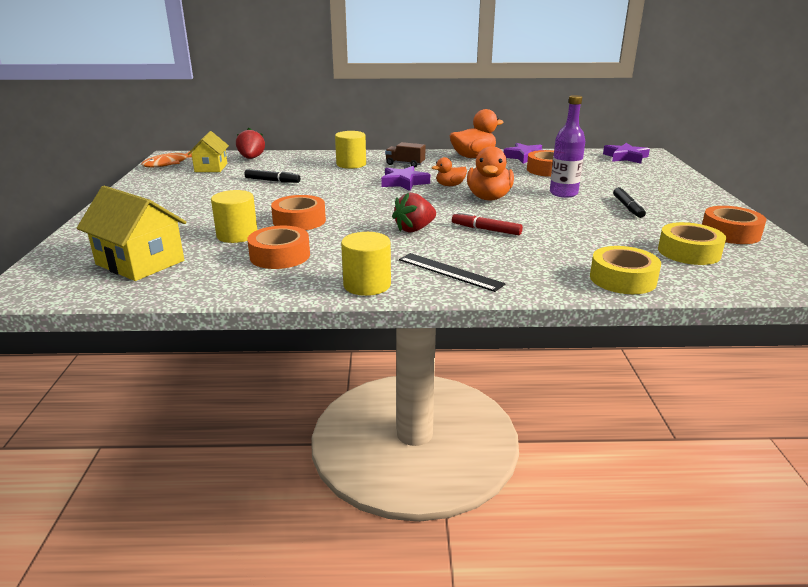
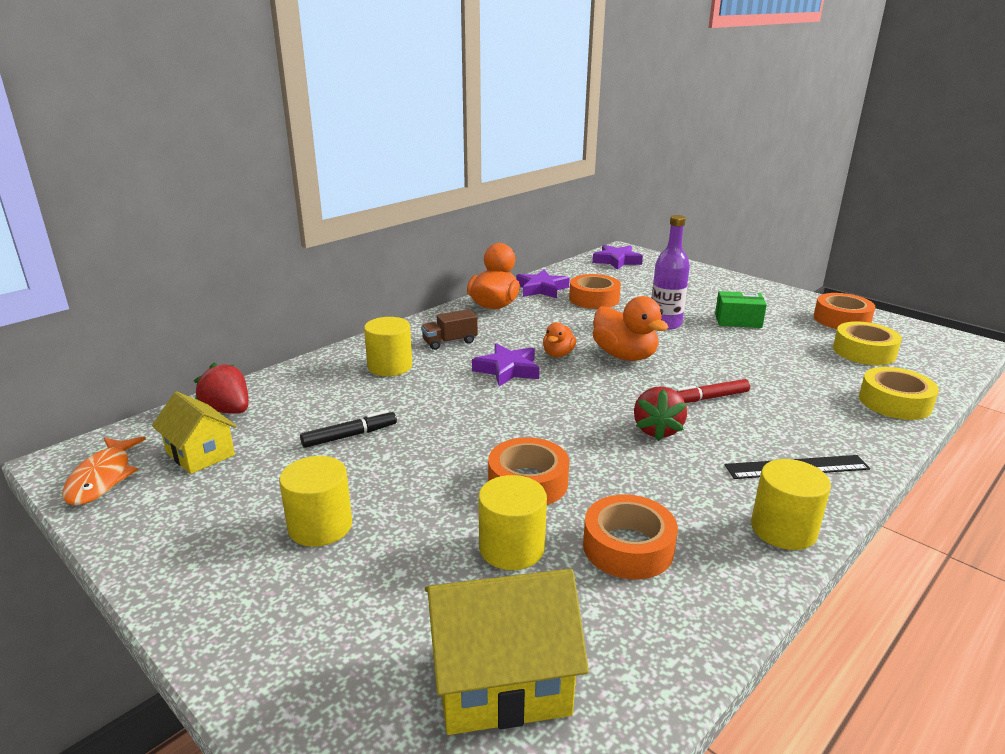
camera: 45 degrees left, 0 degrees up
(195, 201) = (320, 526): none -> yellow cylinder
(628, 207) = (738, 320): black marker -> green box

